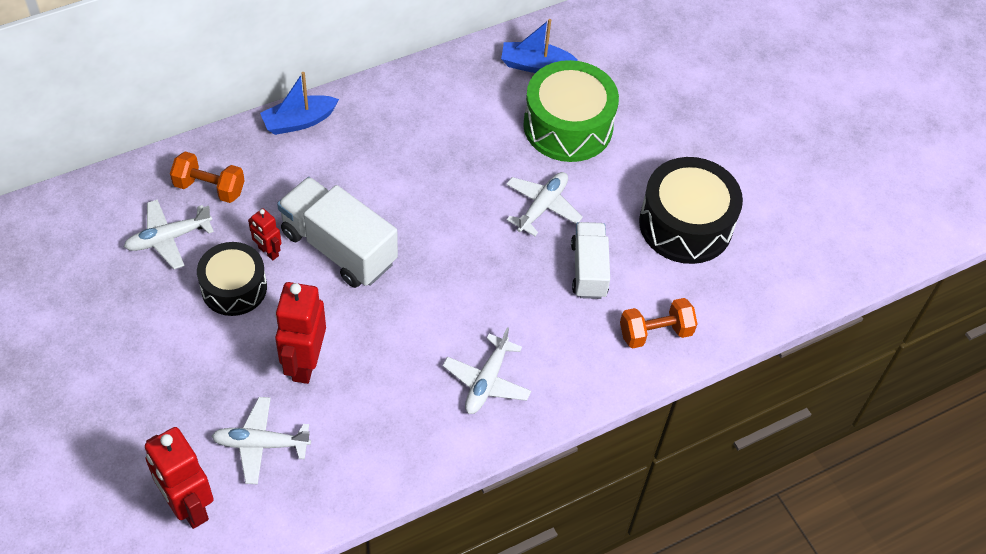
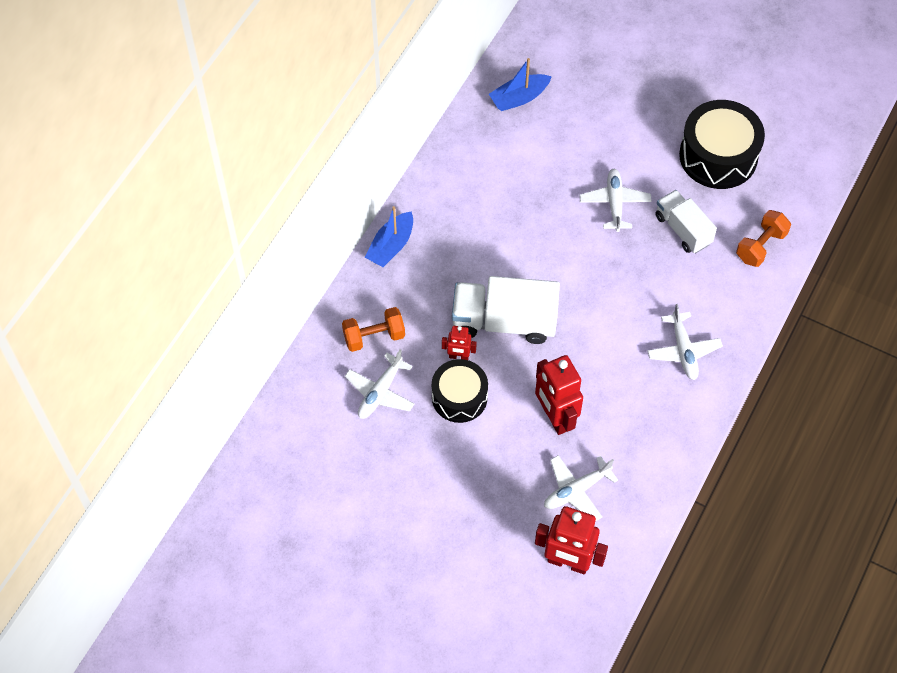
camera: 30 degrees left, 5 degrees up
(568, 126) = (581, 131): green drum -> none

